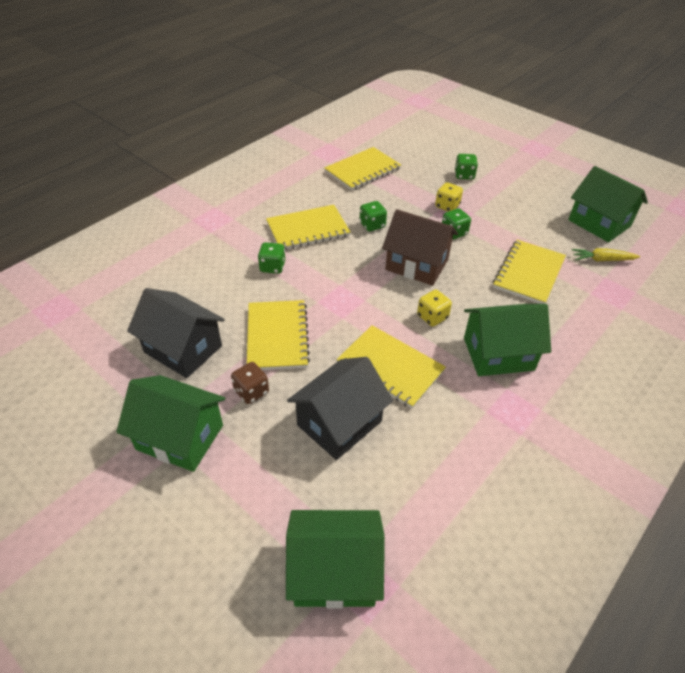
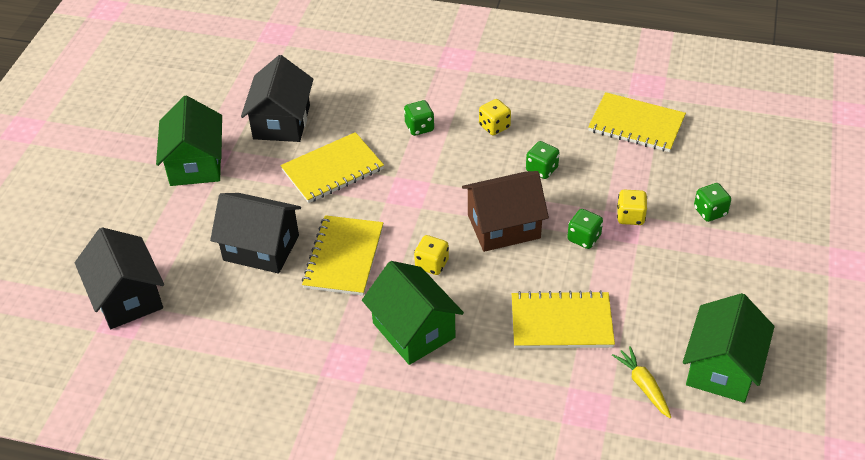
camera: 65 degrees right, 0 degrees up
(251, 391) = (262, 182): brown dice -> none
(308, 229) = (494, 126): yellow notebook -> yellow dice
(334, 571) = (127, 297): green house -> black house
(417, 264) = (503, 226): brown house -> brown house turned 75 degrees clockwise

